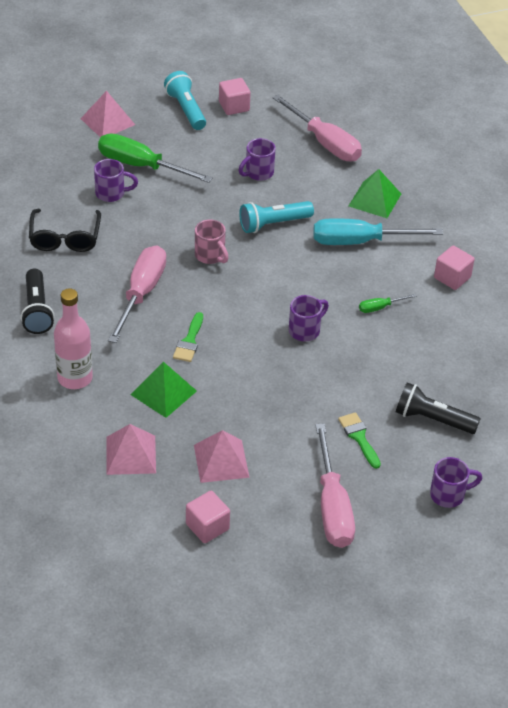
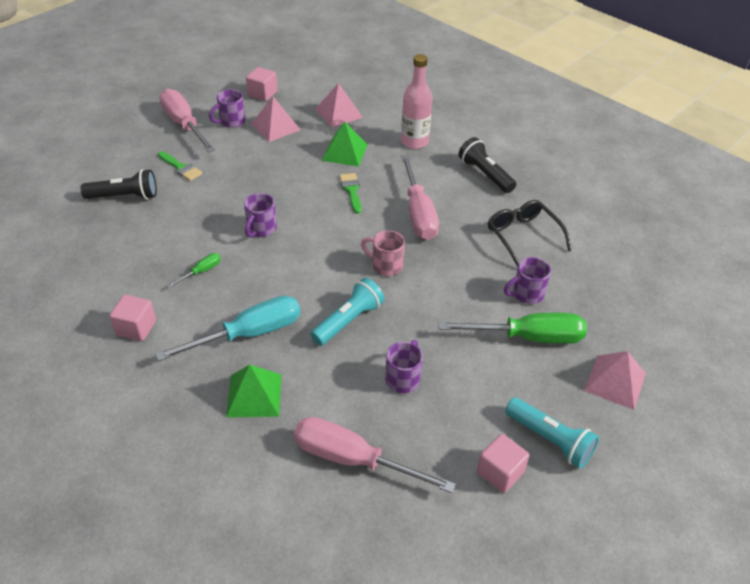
camera: 155 degrees right, 0 degrees up
(449, 495) = (100, 153): purple mug -> purple mug (231, 121)

